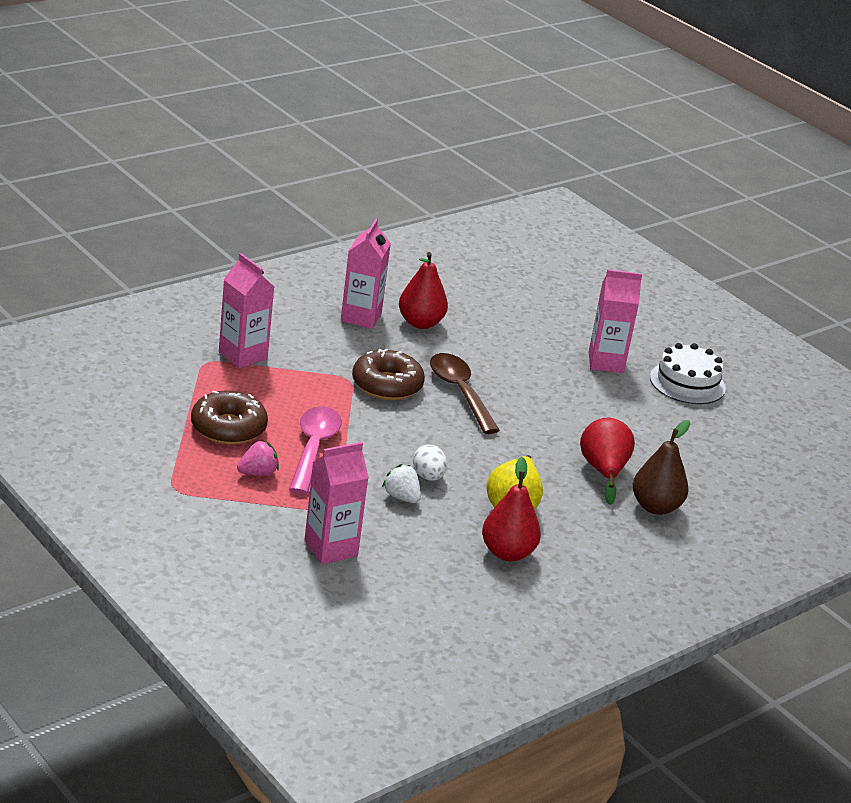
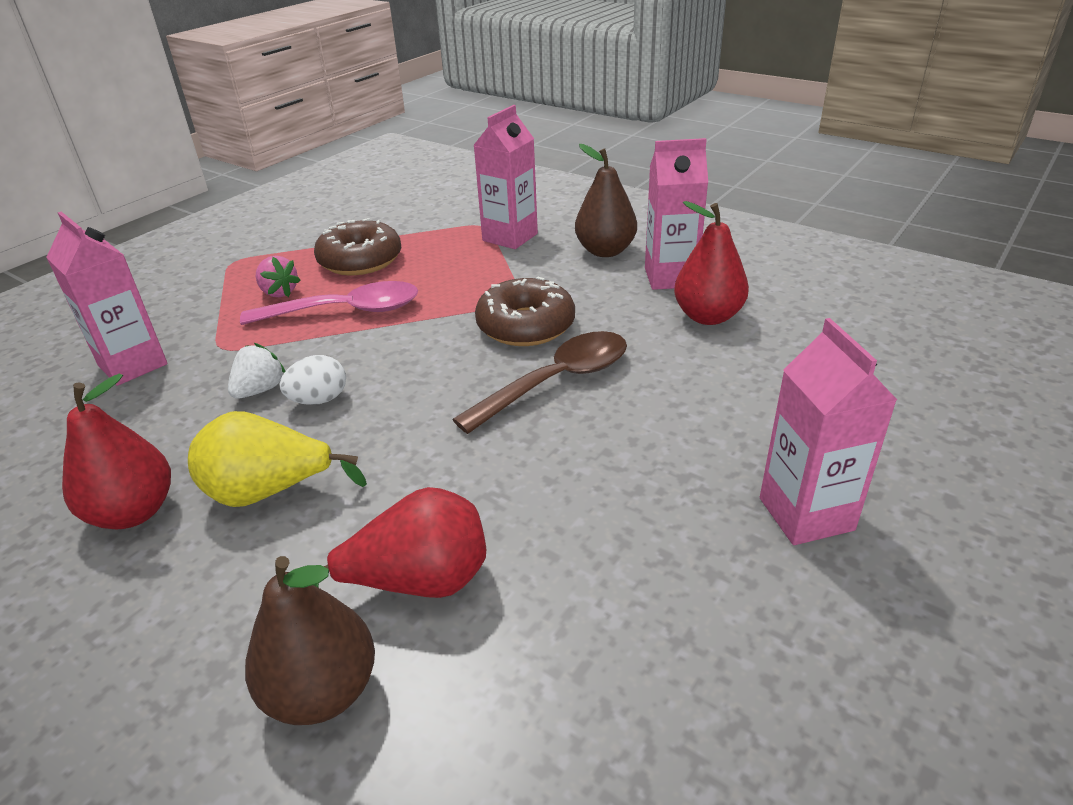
camera: 80 degrees right, 5 degrees up
(301, 326) = (605, 251): none -> brown pear
(687, 383) = (865, 660): white cake -> none

